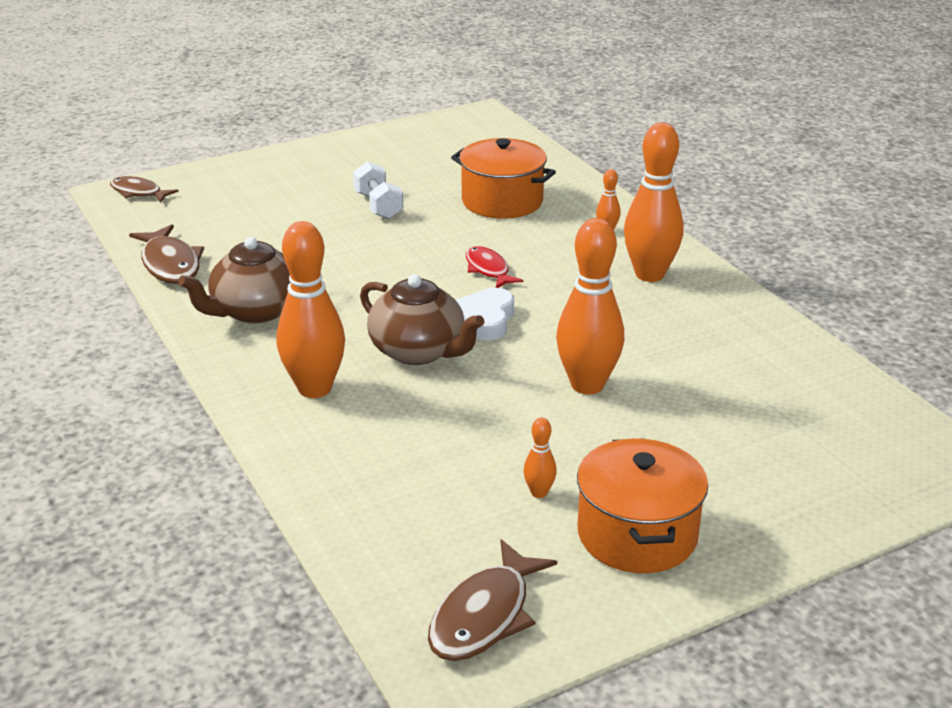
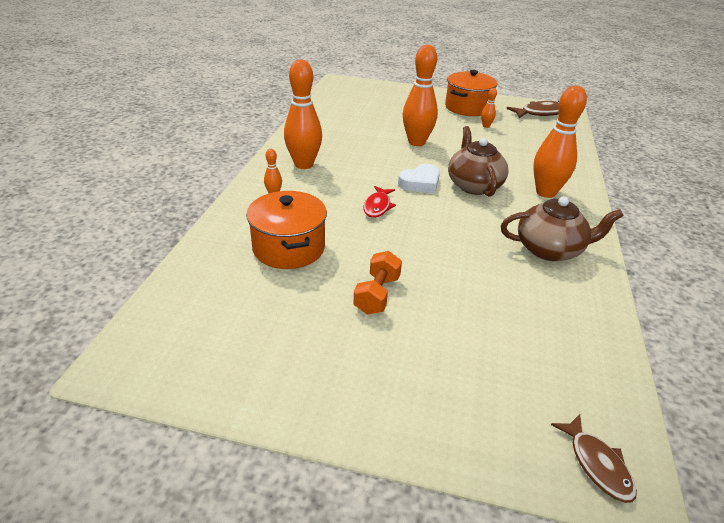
camera: 140 degrees left, 5 degrees up
(170, 264) = (596, 324): brown fish -> none
(378, 205) = (377, 294): white dumbbell -> orange dumbbell

